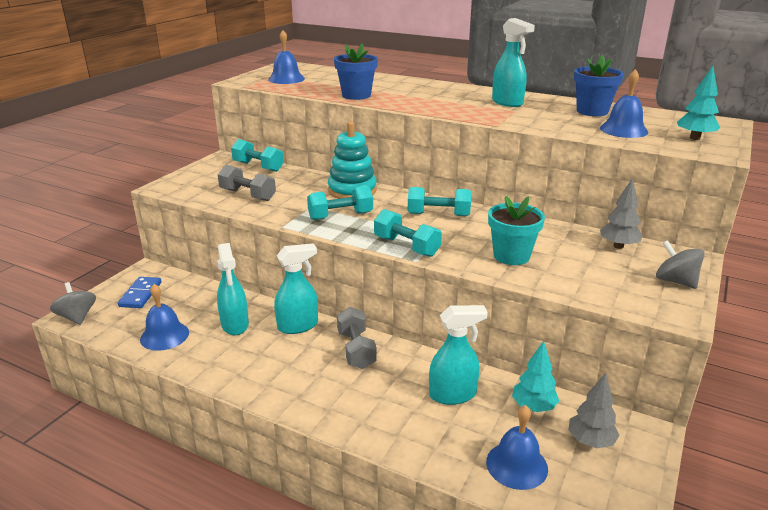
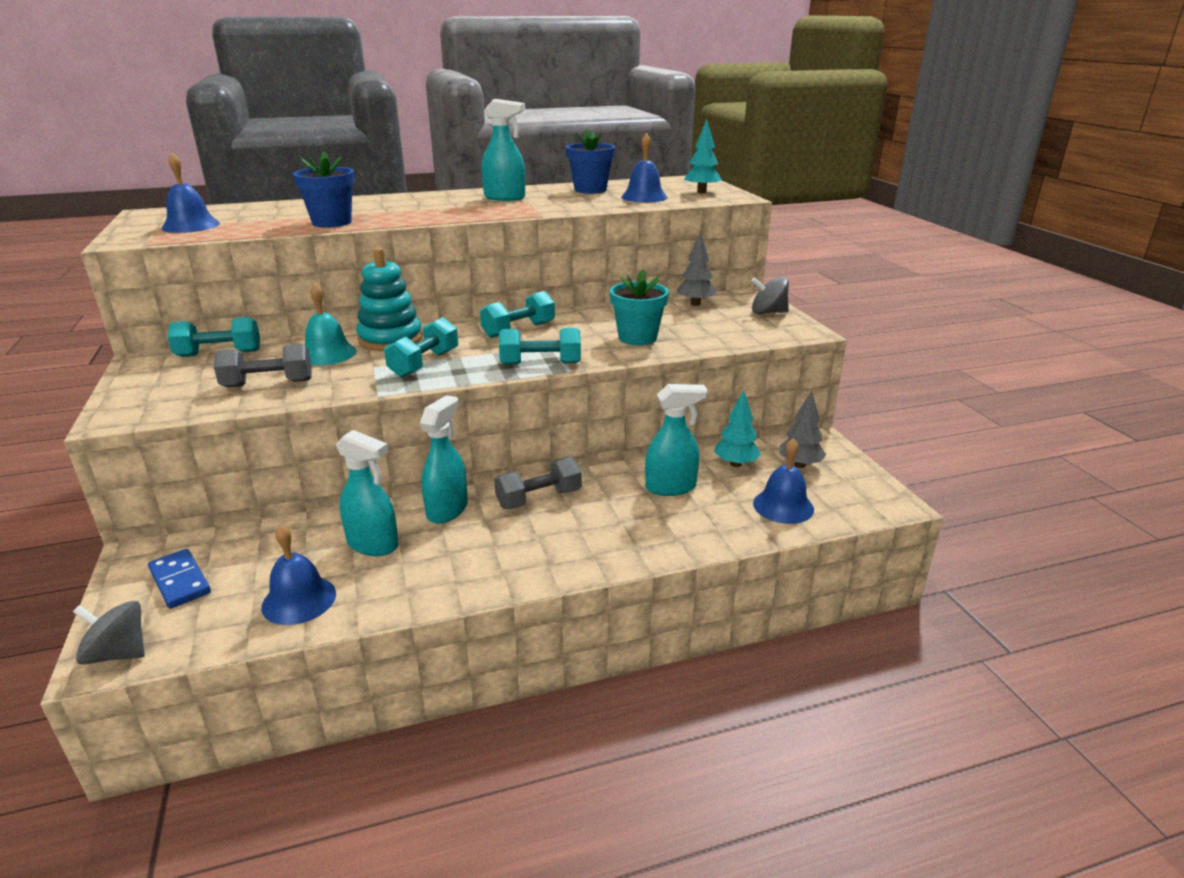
camera: 45 degrees left, 0 degrees up
(305, 187) = (327, 354): none -> turquoise bell
(356, 349) = (539, 498): grey dumbbell -> grey dumbbell turned 60 degrees counterclockwise
(453, 395) = (671, 487): turquoise spray bottle -> turquoise spray bottle turned 45 degrees clockwise

